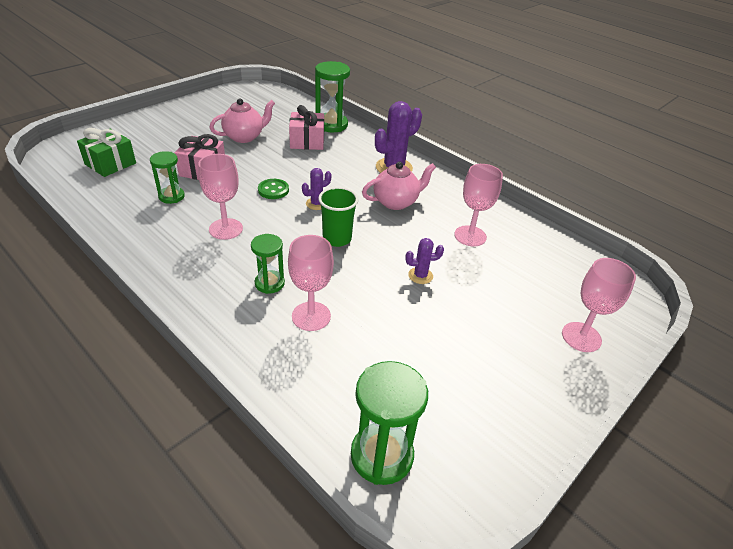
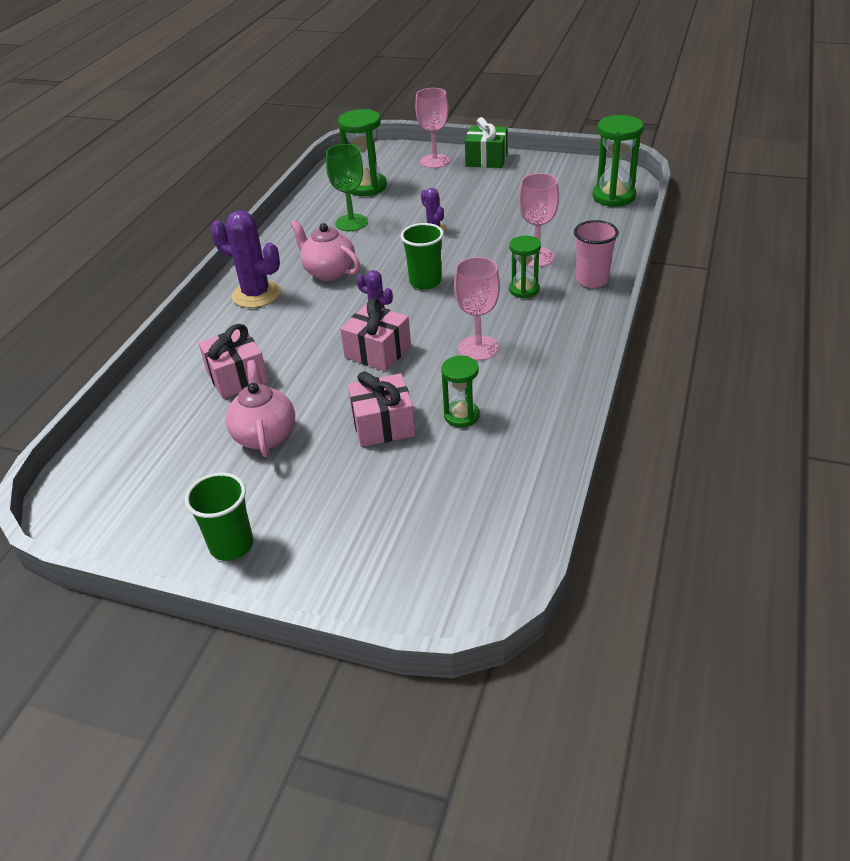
camera: 110 degrees left, 0 degrees up
(110, 164) = (444, 517): green gift -> green gift (486, 159)
(181, 113) = (231, 545): none -> green cup
(237, 332) = (592, 280): none -> pink cup
(244, 137) = (265, 435): pink teapot -> pink teapot turned 45 degrees clockwise
(273, 190) = (378, 351): green button -> pink gift
(331, 125) = (170, 377): green hourglass -> green hourglass (366, 187)
(470, 236) = (351, 223): pink goblet -> green goblet

